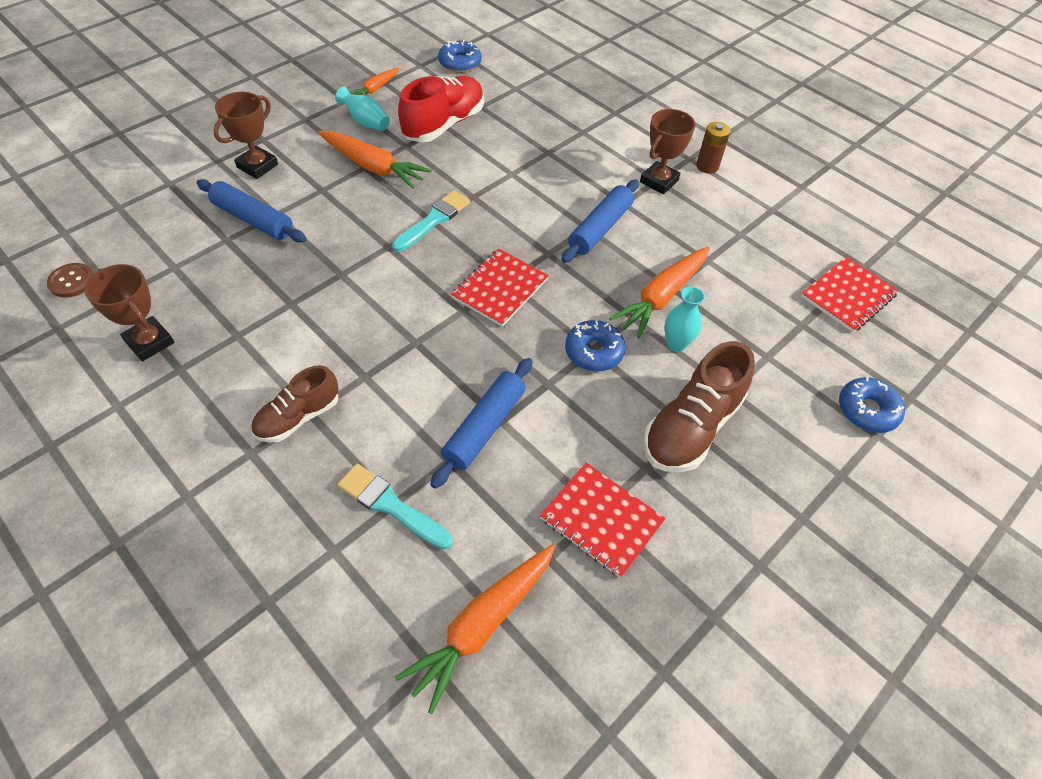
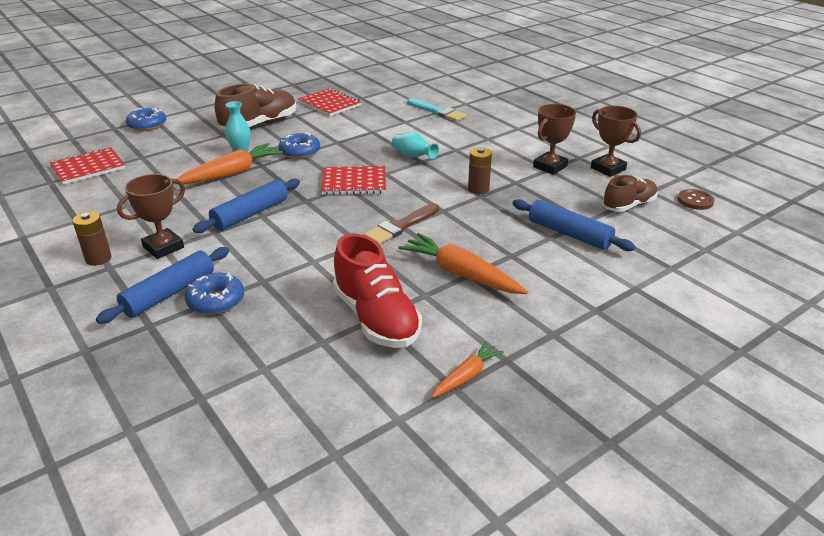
camera: 170 degrees left, 20 degrees down
(257, 166) = (587, 280): brown trophy -> brown trophy (550, 166)
(298, 417) = (494, 137): brown shoe -> brown shoe (628, 205)
(341, 286) = (478, 189): none -> brown battery
(366, 122) = (474, 326): turquoise vase -> turquoise vase (413, 156)
(434, 220) = (400, 226): turquoise brush -> brown brush
(444, 124) = (376, 318): red shoe -> red shoe turned 75 degrees counterclockwise
(460, 63) = (334, 420): blue donut -> blue donut (216, 301)
(482, 625) = (396, 87): orange carrot -> none
(484, 427) = (382, 130): blue rolling pin -> blue rolling pin (169, 293)
(500, 289) = (354, 182): red notebook -> red notebook turned 45 degrees clockwise

